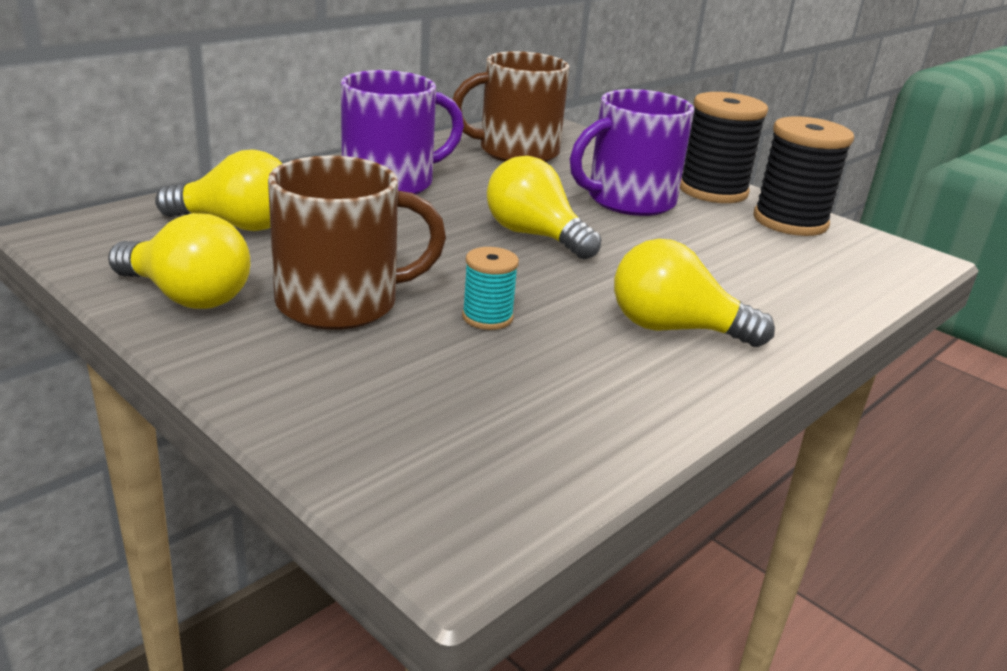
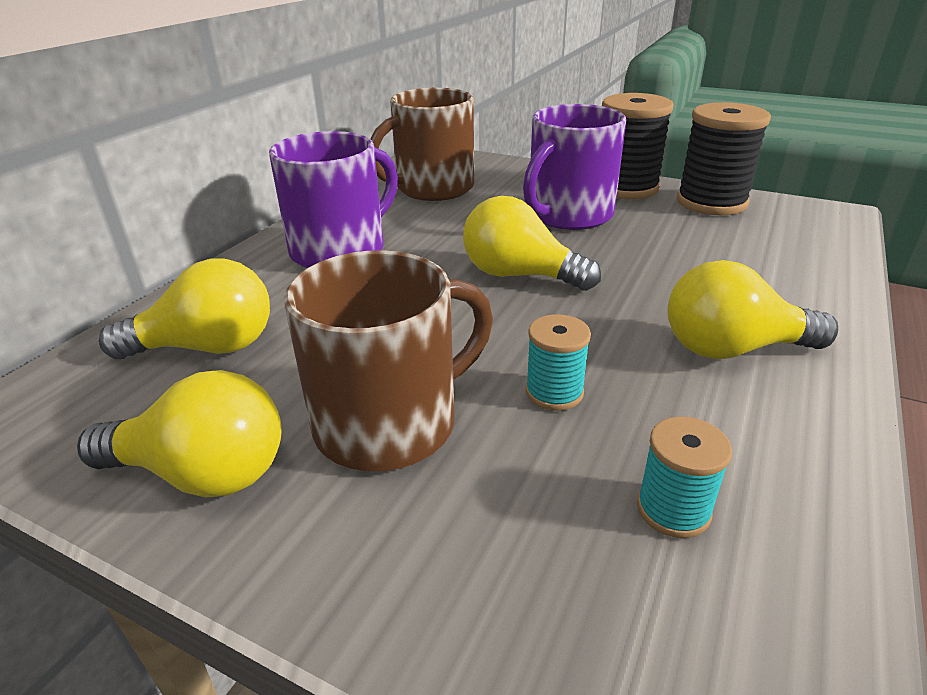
camera: 15 degrees left, 5 degrees up
(512, 403) = (673, 509): none -> turquoise spool

